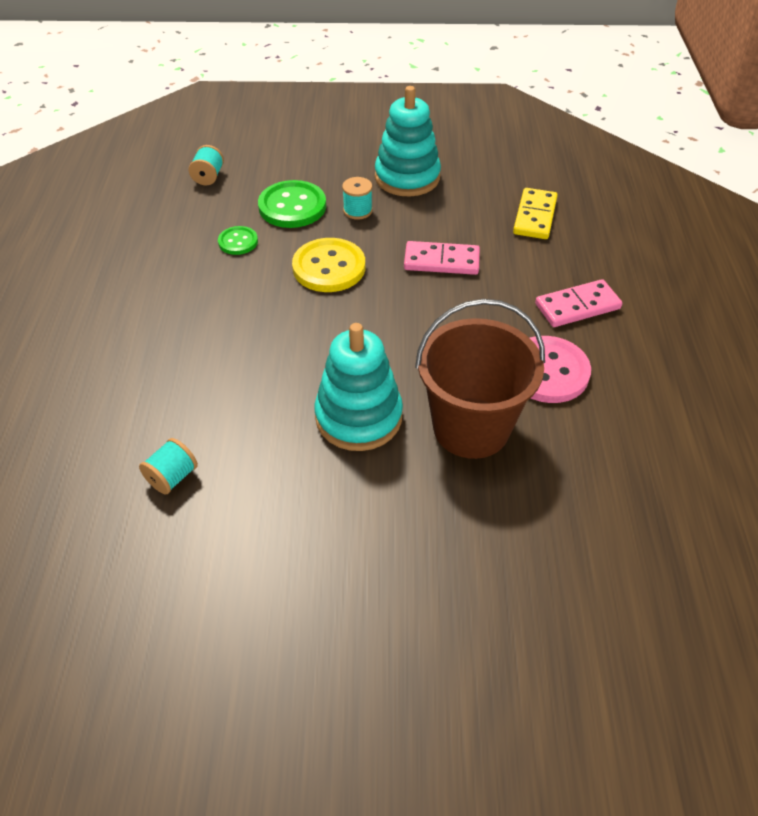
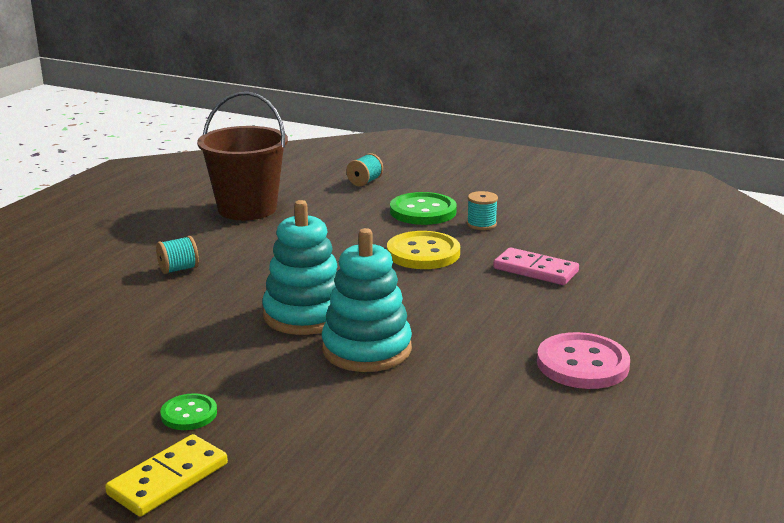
camera: 25 degrees right, 25 degrees down
(172, 477) = (173, 345): turquoise spool -> turquoise spool (178, 269)
(238, 242) = (356, 223): green button -> green button (189, 414)
(407, 177) = (548, 213): turquoise stacking toy -> turquoise stacking toy (305, 315)
(471, 427) = (469, 382): brown bucket -> brown bucket (247, 209)
(534, 216) = (659, 260): yellow domino -> yellow domino (168, 479)
(577, 306) = (654, 328): pink domino -> none

